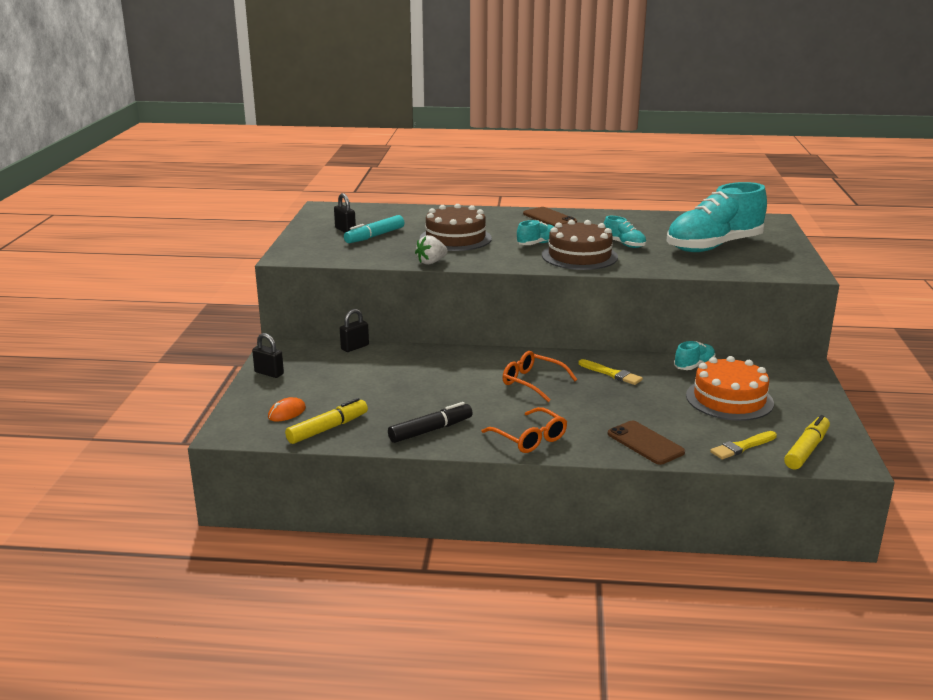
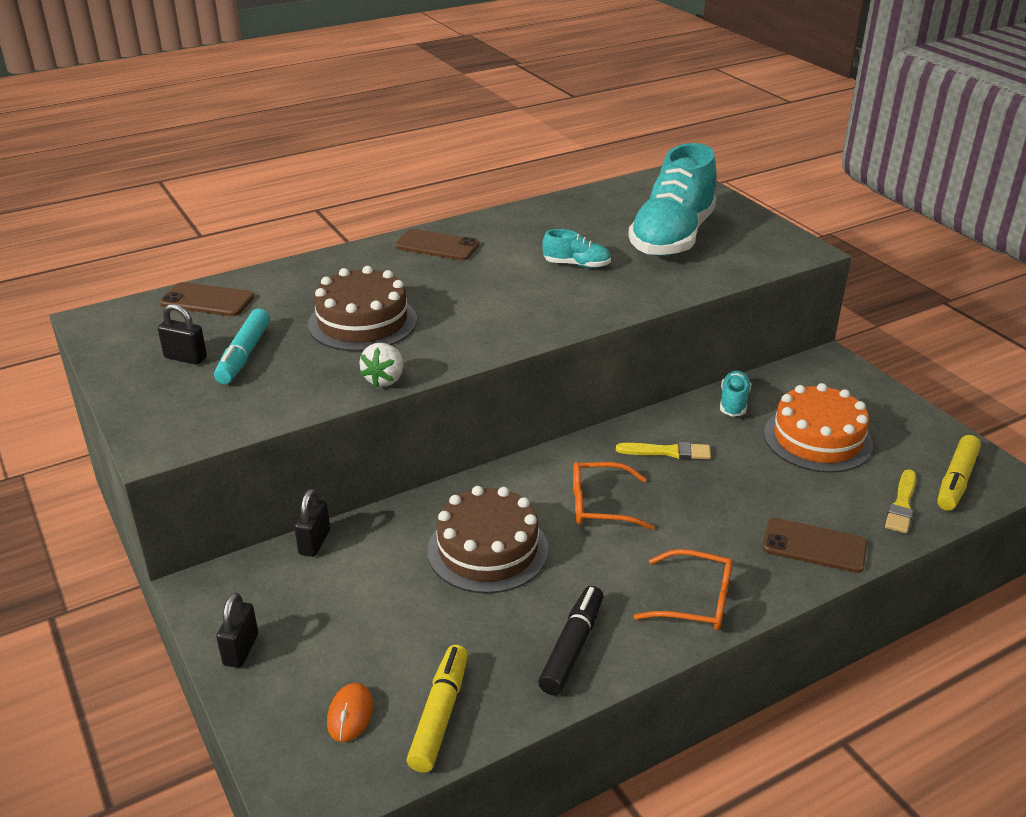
camera: 35 degrees left, 10 degrees up
(269, 373) = (241, 650): black padlock -> black padlock turned 75 degrees counterclockwise
(388, 212) = (207, 300): none -> brown phone
(537, 244) = (477, 297): turquoise shoe -> none
(579, 256) = (552, 302): brown cake -> brown cake (488, 550)
(806, 450) = (956, 480): yellow marker -> yellow marker turned 150 degrees counterclockwise

